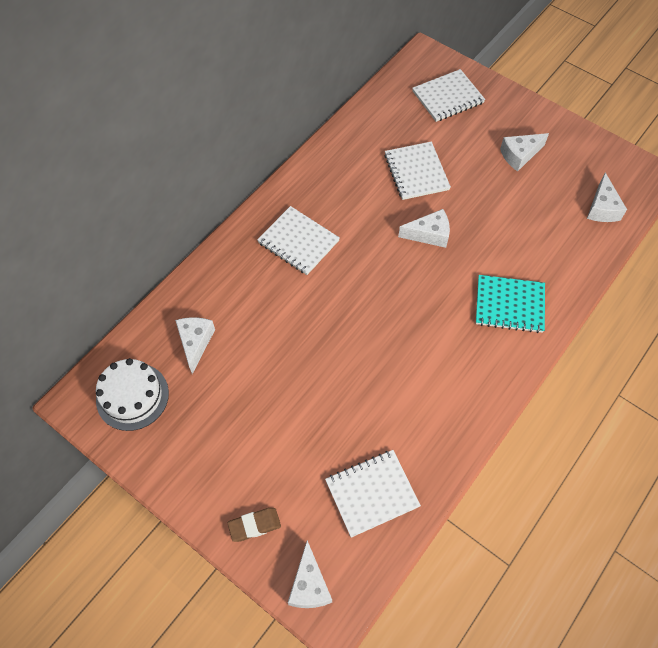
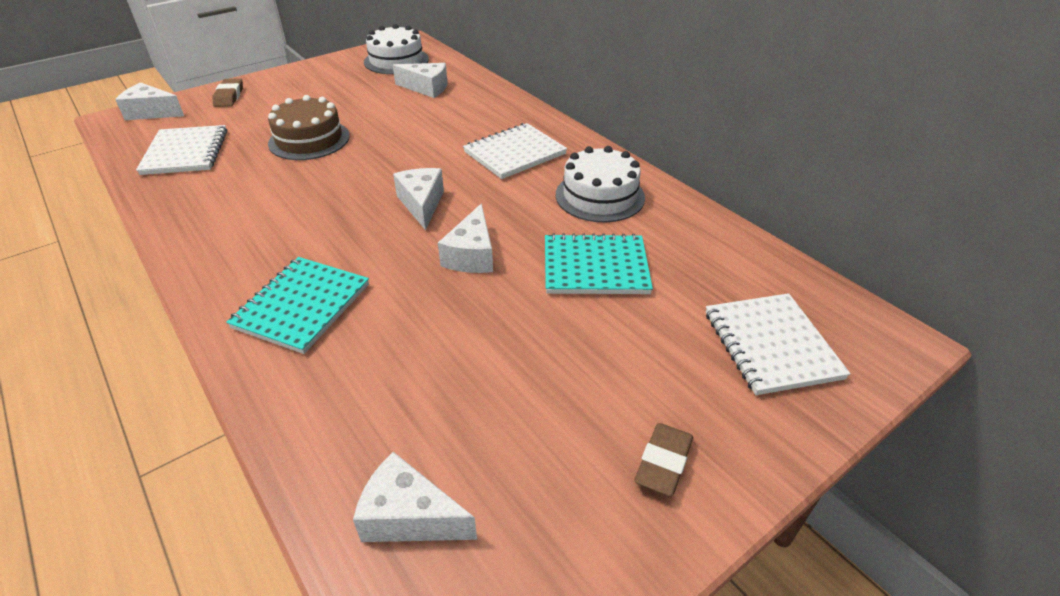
camera: 105 degrees right, 20 degrees down
(320, 399) = (309, 139): none -> brown cake
(340, 181) = (600, 196): none -> white cake
(416, 172) = (595, 267): white notebook -> turquoise notebook
(519, 155) = (599, 413): white cheese -> white cheese (422, 204)
(534, 131) = (663, 463): none -> brown eraser

